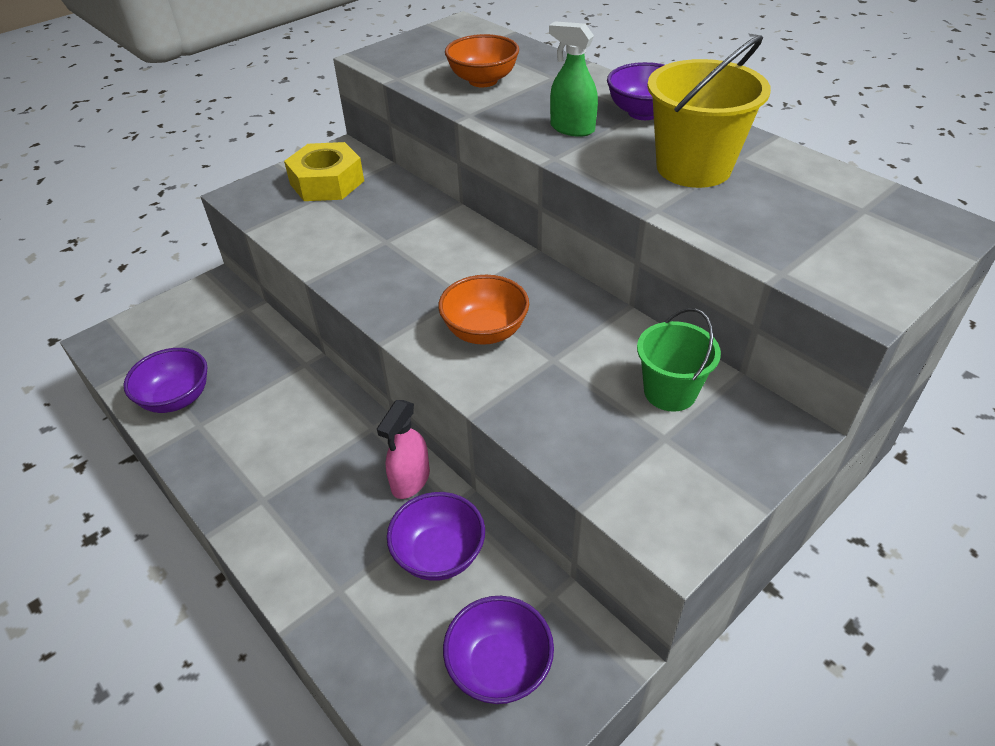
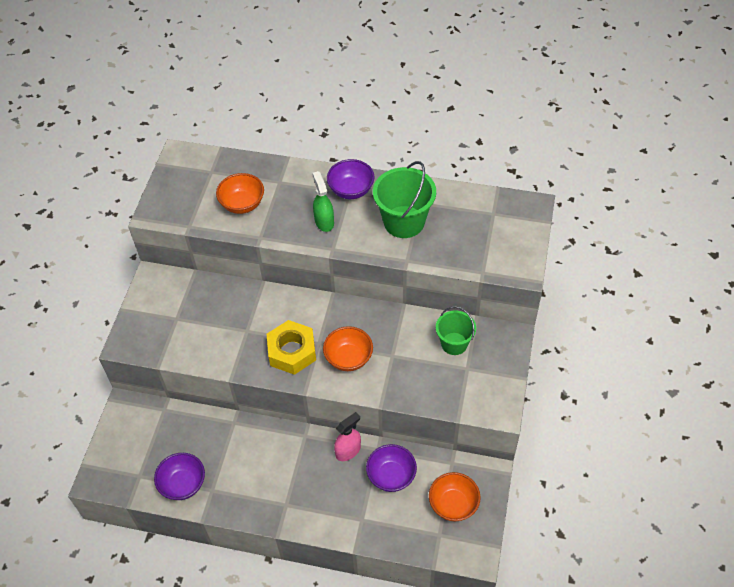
camera: 35 degrees left, 10 degrees up
(327, 182) = (170, 307): yellow nut -> yellow nut (292, 351)
(410, 480) = (348, 451): pink spray bottle -> pink spray bottle turned 120 degrees counterclockwise
(499, 666) = (453, 504): purple bowl -> orange bowl
(572, 128) = (324, 221): green spray bottle -> green spray bottle turned 75 degrees clockwise
(693, 167) = (404, 222): yellow bucket -> green bucket

